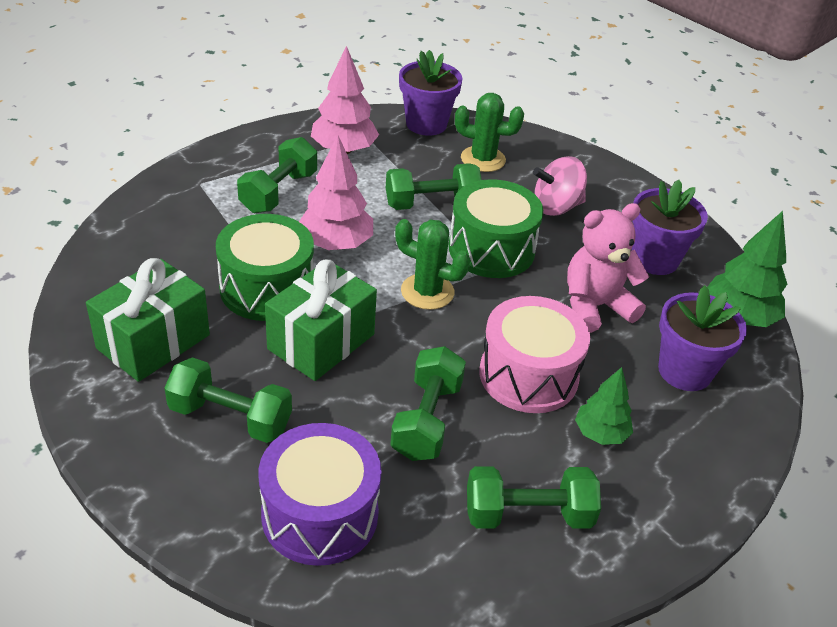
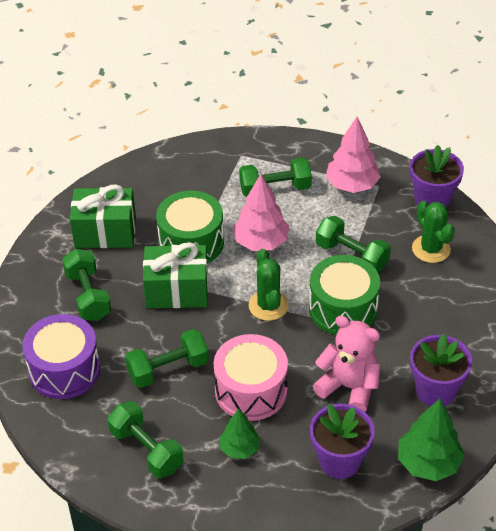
camera: 55 degrees right, 5 degrees up
(556, 207) = (427, 313): pink spinning top -> none

